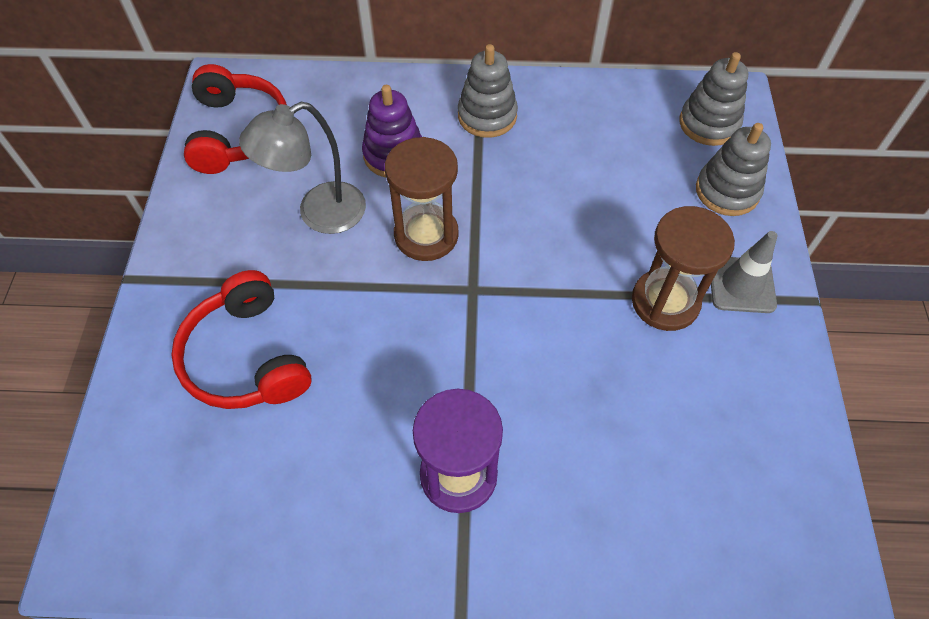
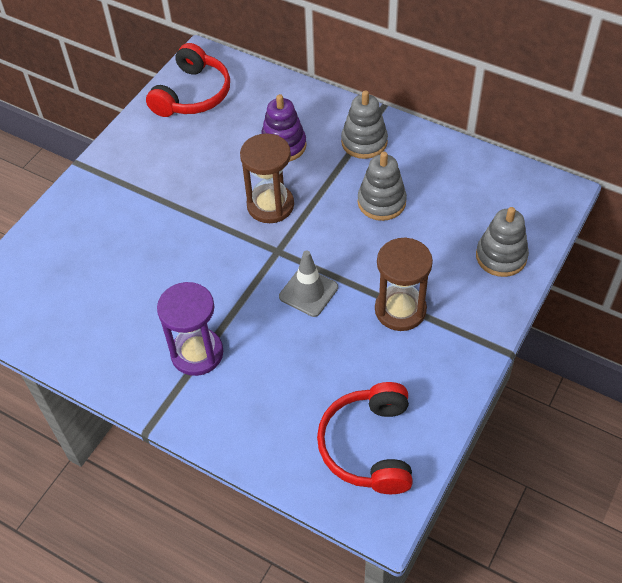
camera: 30 degrees right, 5 degrees down
(246, 357) = (116, 235): red headphones -> red headphones (368, 446)
(319, 214) = (211, 166): grey lamp -> none
(709, 123) = (524, 205): grey stacking toy -> grey stacking toy (381, 202)
(741, 285) = (462, 321): grey traffic cone -> grey traffic cone (308, 292)

